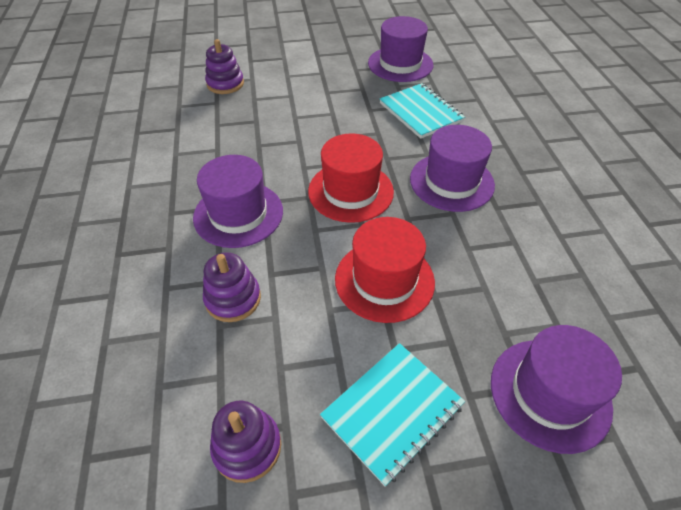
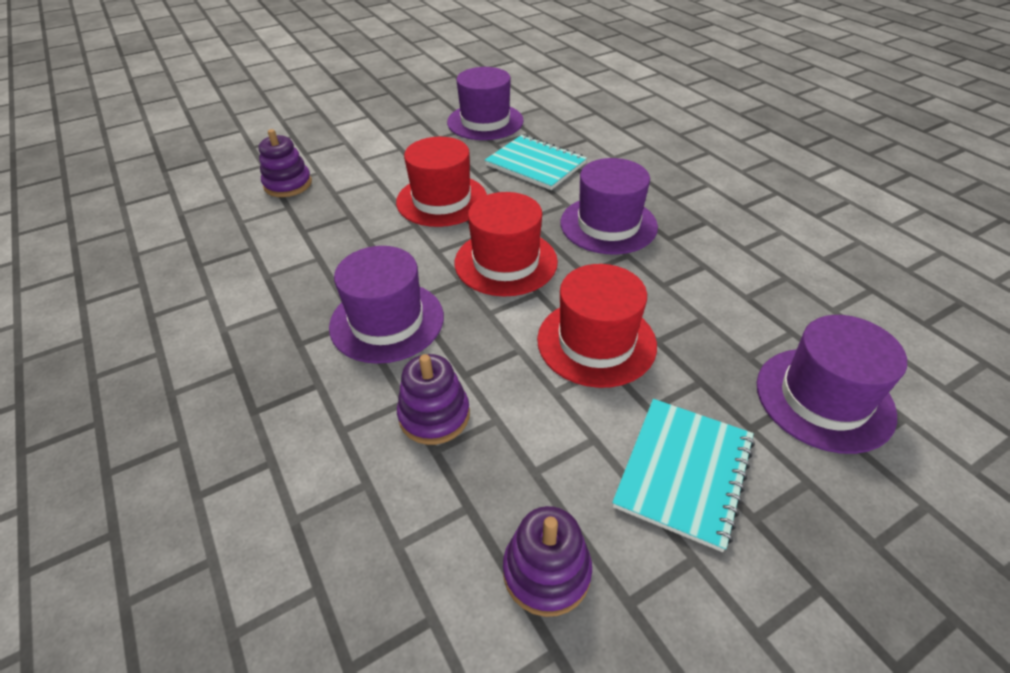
camera: 20 degrees left, 5 degrees down
(329, 125) = (442, 200): none -> red hat

